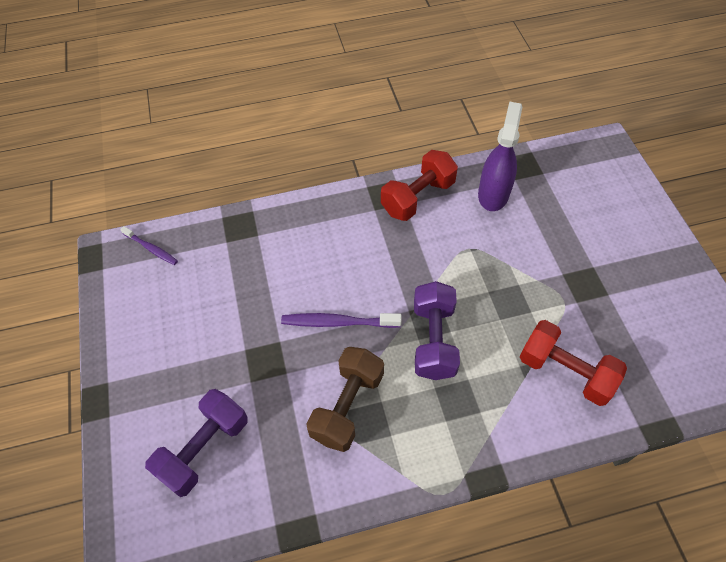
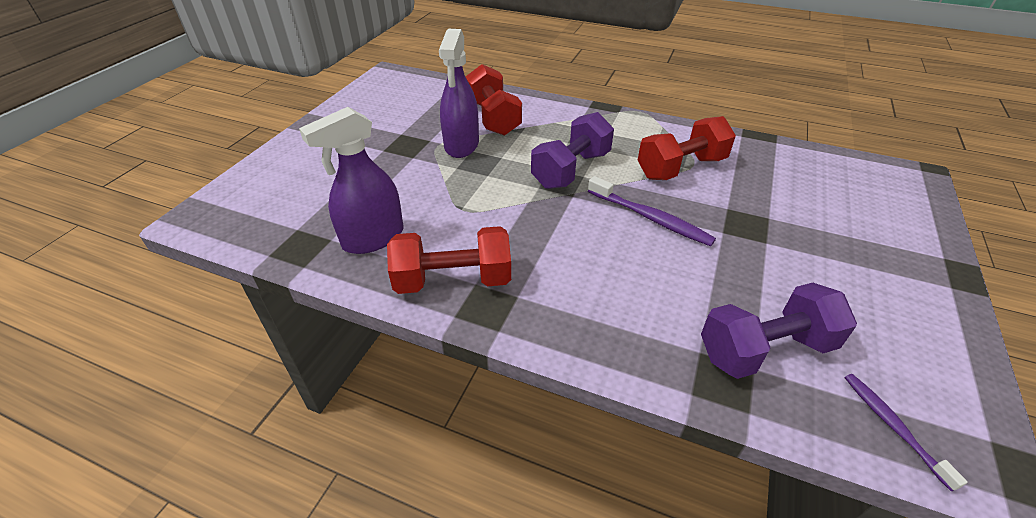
camera: 145 degrees left, 15 degrees down
(204, 448) = (830, 196): purple dumbbell -> purple dumbbell (765, 349)
(347, 406) = (681, 168): brown dumbbell -> red dumbbell
(545, 312) = (461, 145): none -> purple spray bottle

